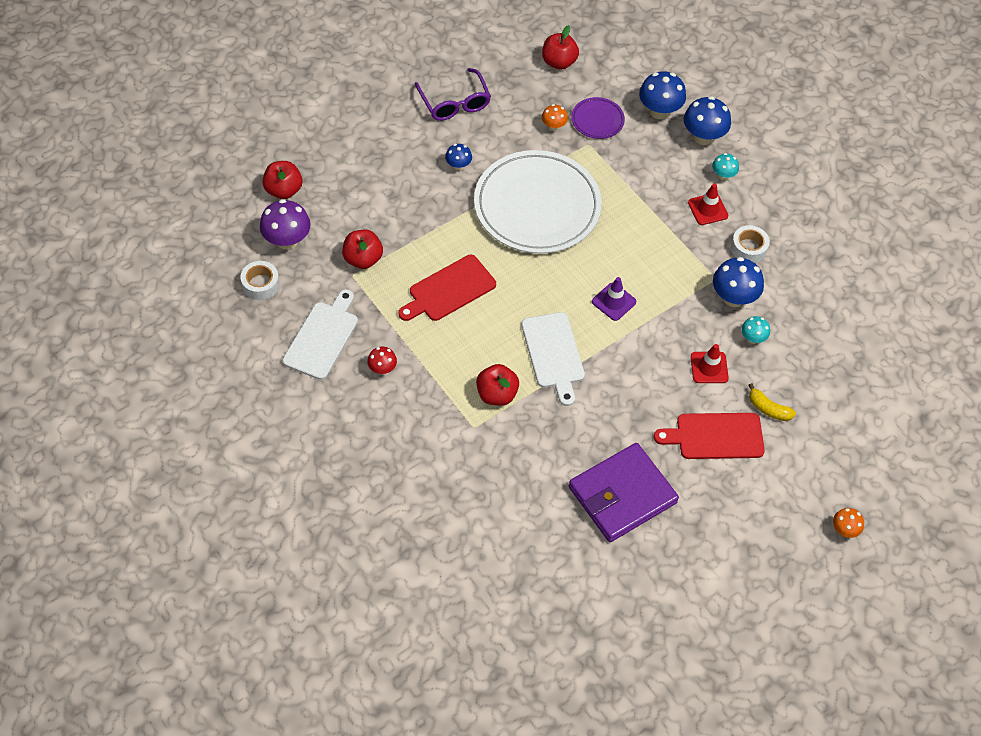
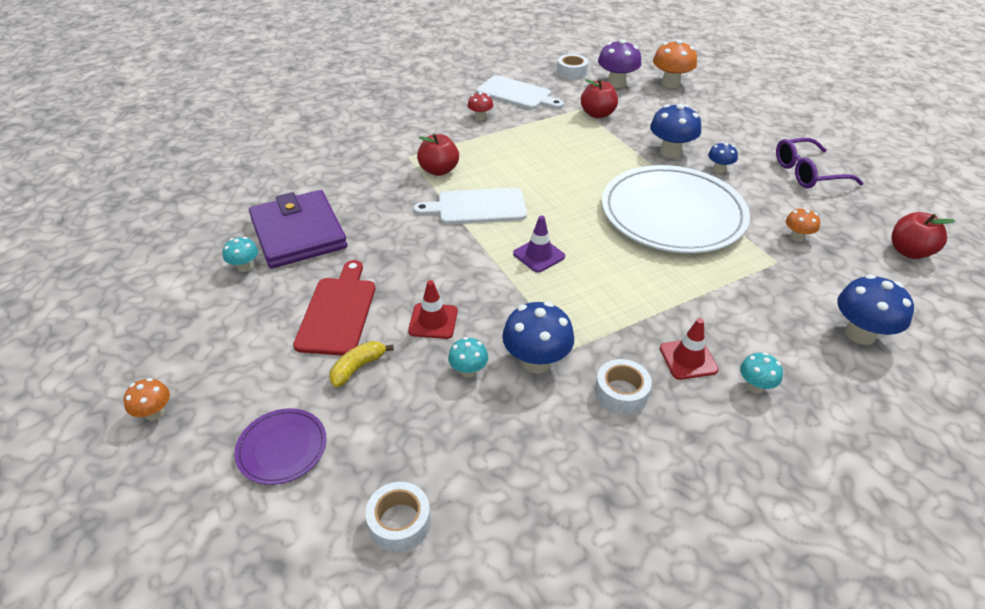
camera: 100 degrees right, 15 degrees down
(283, 190) = (670, 83): red apple -> orange mushroom
(449, 290) = (561, 154): red cutting board -> none
(597, 120) = (821, 274): purple plate -> purple plate (282, 448)
(678, 525) = (245, 267): none -> turquoise mushroom
(703, 137) = (826, 375): blue mushroom -> blue mushroom (670, 151)
(878, 360) = (399, 522): none -> white tape

